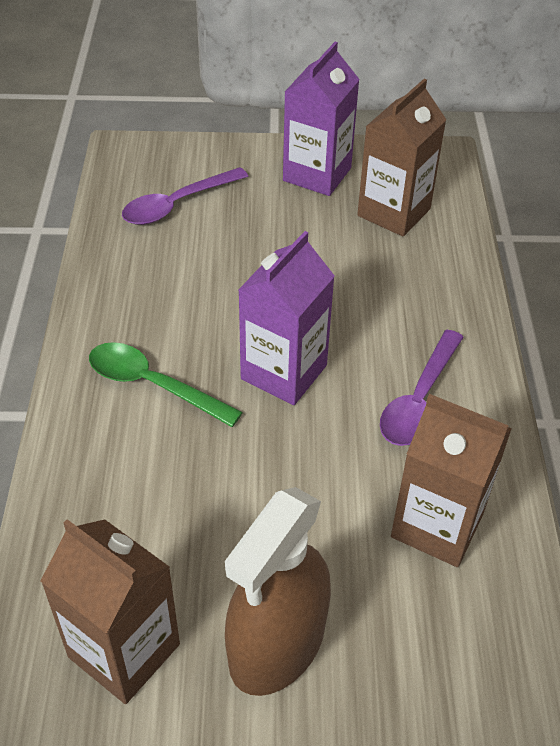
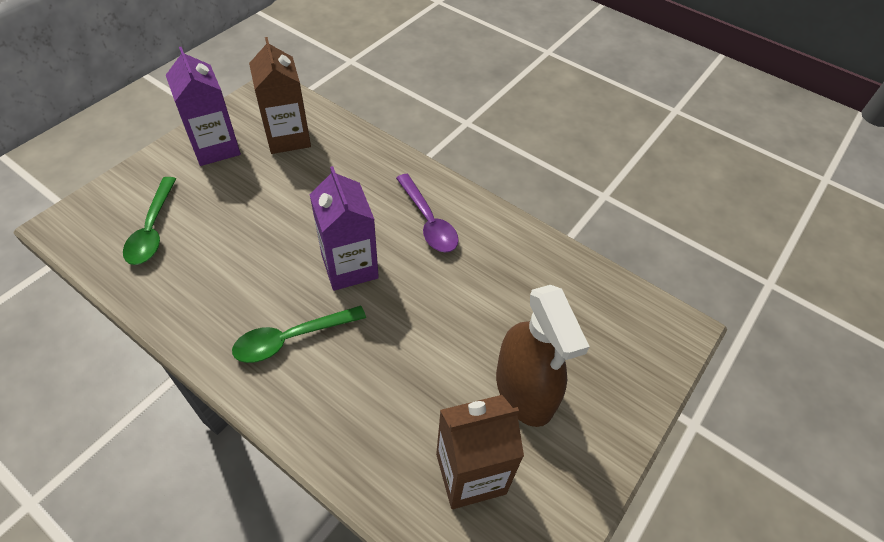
camera: 55 degrees left, 5 degrees up
(177, 205) = (152, 229): purple spoon -> green spoon
(437, 525) = (510, 270): brown carton -> none

